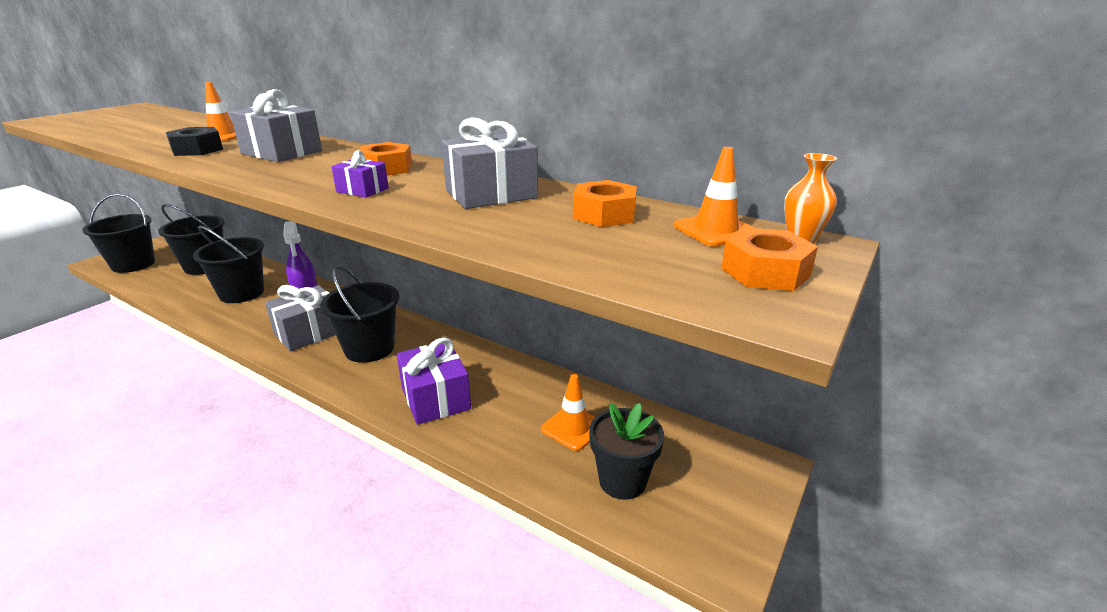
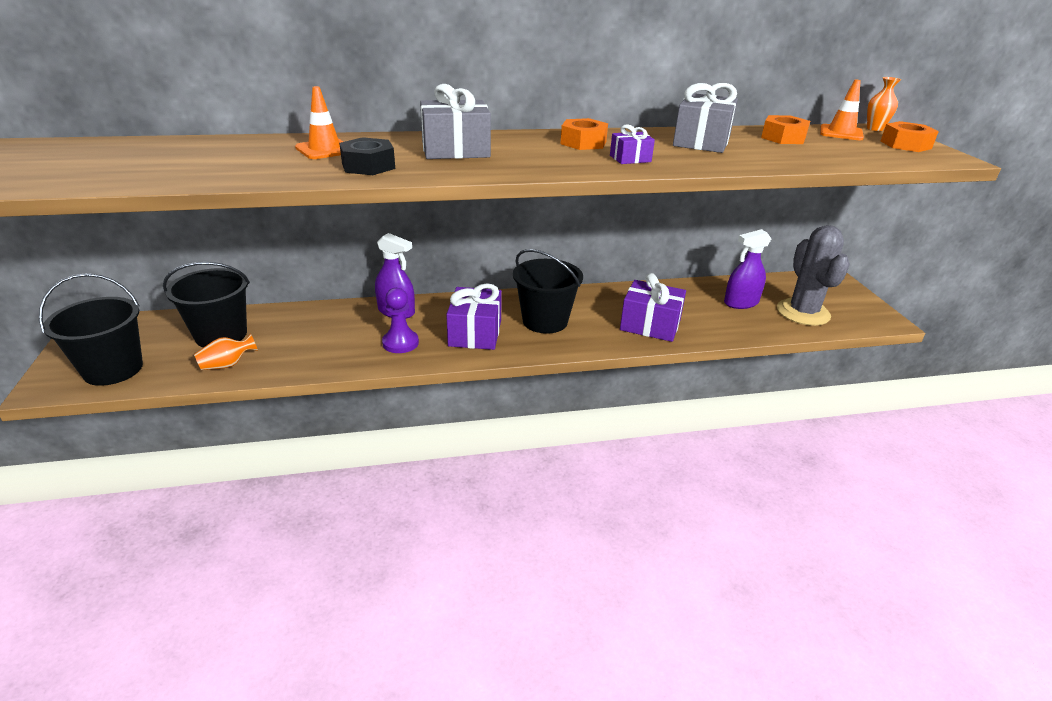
camera: 45 degrees left, 5 degrees up
(168, 285) = (227, 365): none -> orange vase
(242, 293) = (333, 336): black bucket -> none
(258, 316) = (400, 343): none -> purple pawn
(309, 332) = (475, 333): grey gift -> purple gift
(573, 428) = (741, 303): orange traffic cone -> purple spray bottle
(622, 481) = (803, 312): black flower pot -> grey cactus

